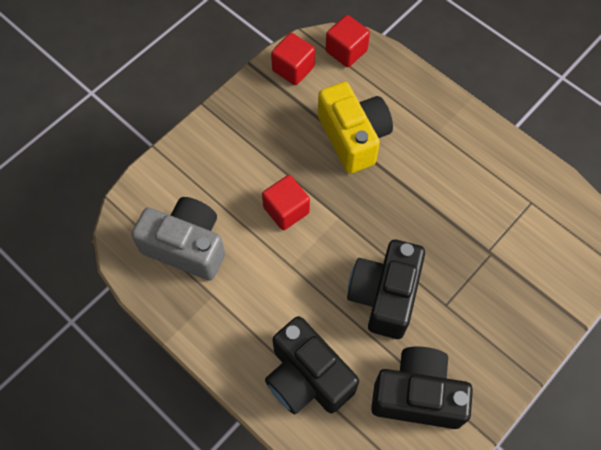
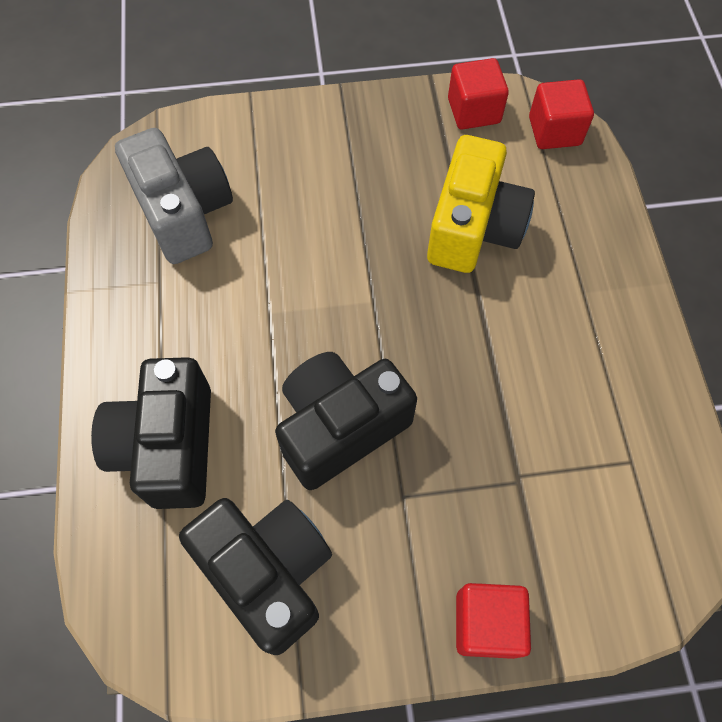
camera: 40 degrees right, 0 degrees up
(286, 210) = (321, 251): red cube -> red cube (486, 623)

